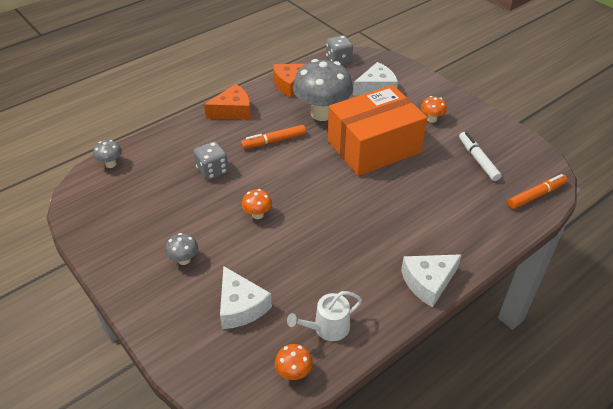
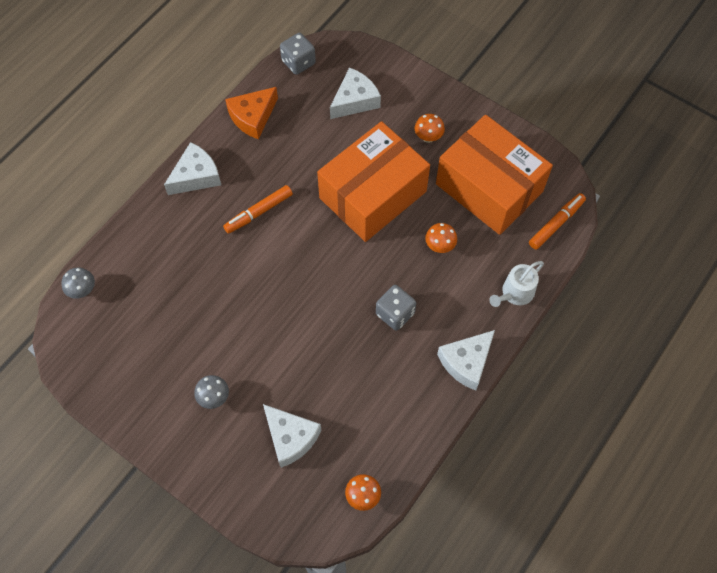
camera: 15 degrees left, 20 degrees up
(212, 170) = (203, 272): grey dice -> grey dice (395, 313)
(233, 111) = (196, 176): orange cheese -> white cheese
(257, 214) = (272, 321): orange mushroom -> orange mushroom (439, 246)
(322, 113) = (302, 157): grey mushroom -> none
(327, 328) = (381, 439): white watering can -> white watering can (515, 293)
(478, 160) = (489, 188): white marker -> orange box

